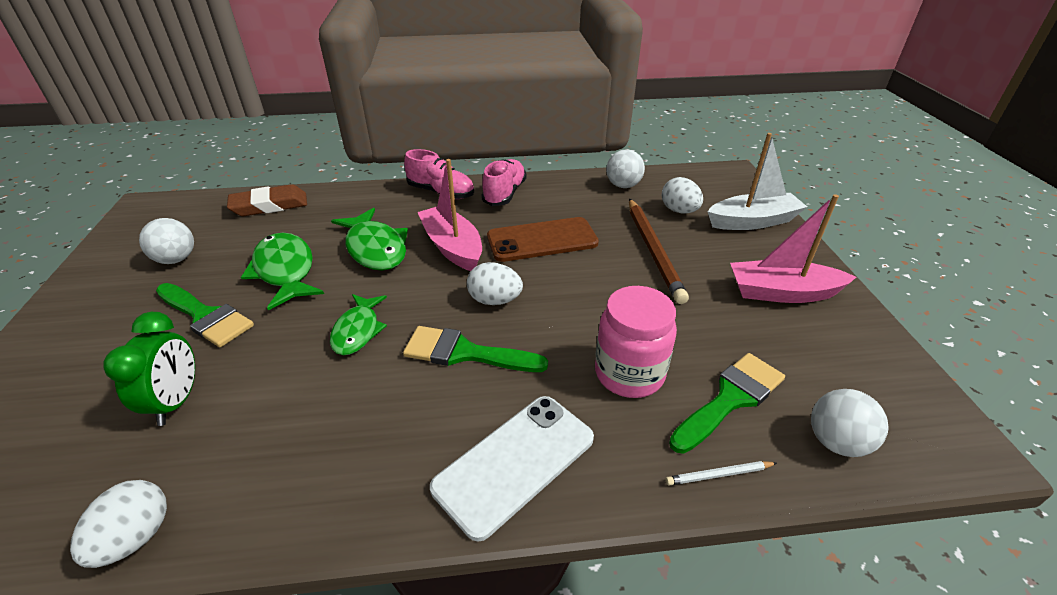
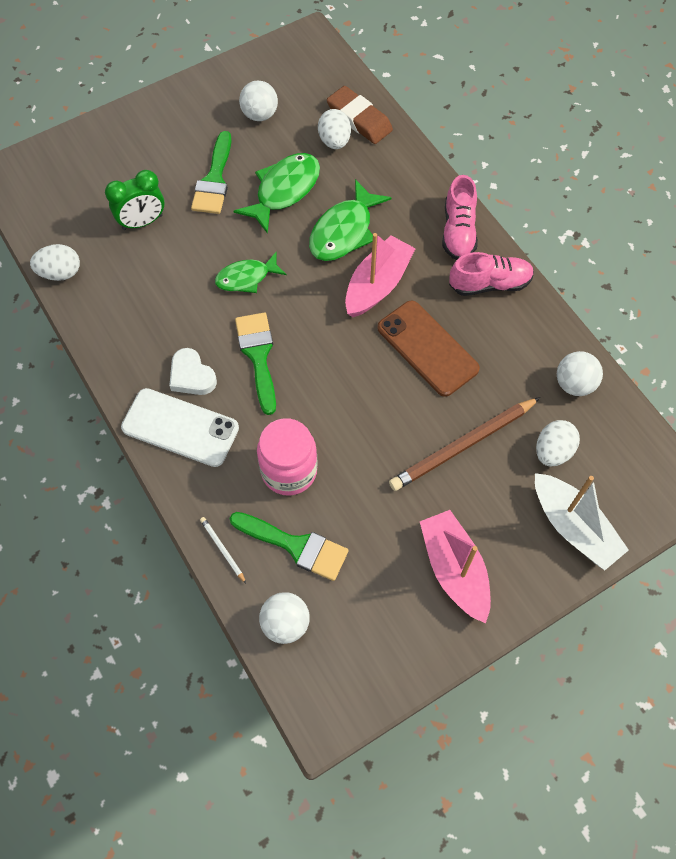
camera: 65 degrees right, 25 degrees up
(446, 424) = (191, 376): none -> white heart
(495, 300) = (324, 348): white egg -> white egg (334, 141)

